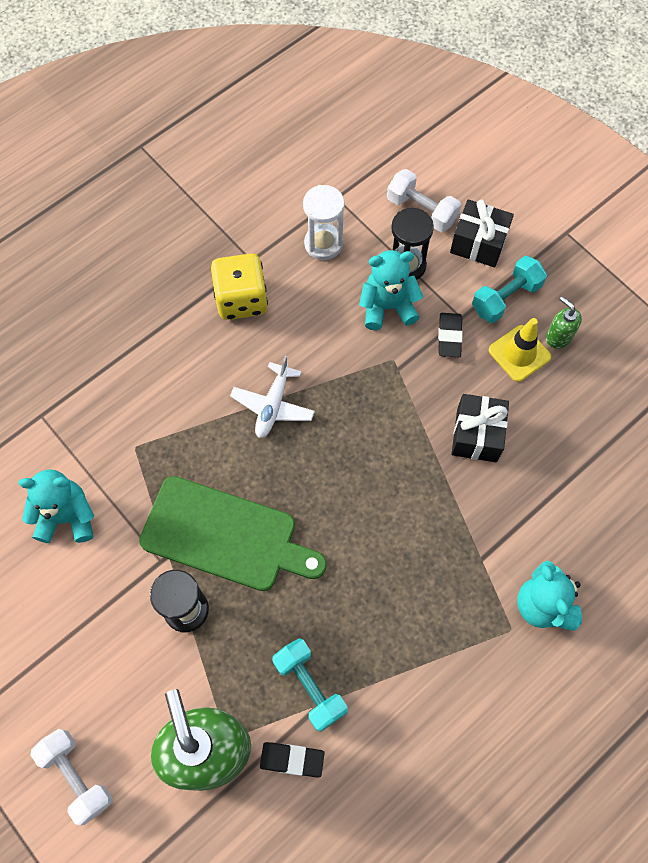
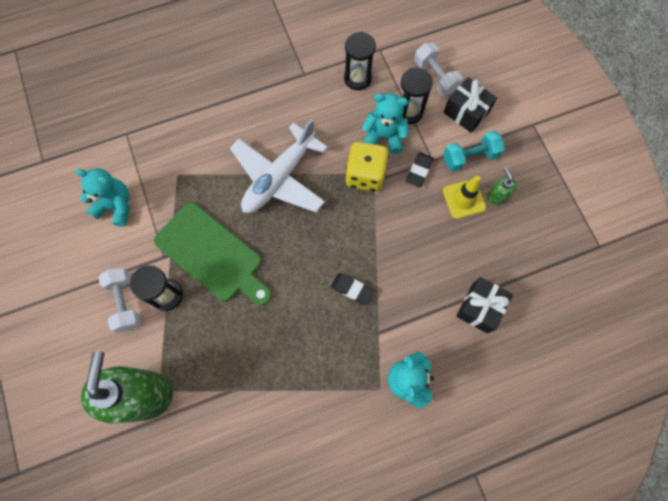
camera: 20 degrees right, 5 degrees up
(77, 776) = (54, 378): white dumbbell -> white dumbbell (125, 302)
(241, 299) = (286, 99): yellow dice -> yellow dice (365, 175)
(273, 405) = (279, 178): white plane -> white plane, size x1.79
(292, 759) = (195, 421): black eraser -> black eraser (352, 289)
(310, 687) = (227, 376): turquoise dumbbell -> none
(323, 243) = (357, 78): white hourglass -> black hourglass
(477, 435) = (410, 246): black gift -> black gift (479, 308)

